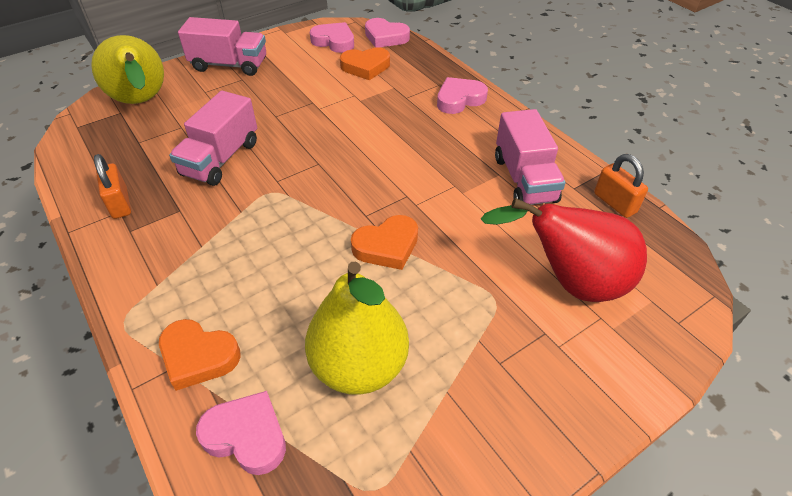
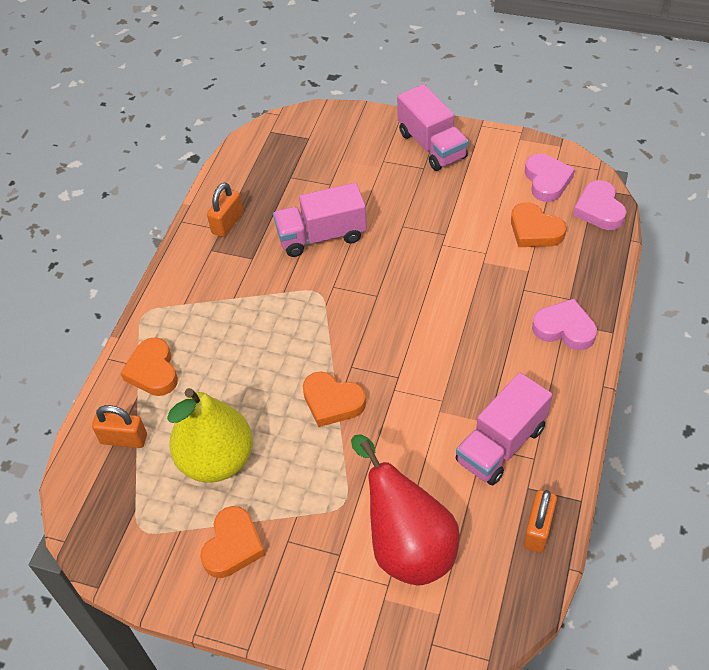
camera: 55 degrees right, 5 degrees up
(142, 102) = (331, 139): yellow pear -> none
(247, 436) = (124, 439): pink heart -> orange padlock
(469, 411) = (233, 546): none -> orange heart

